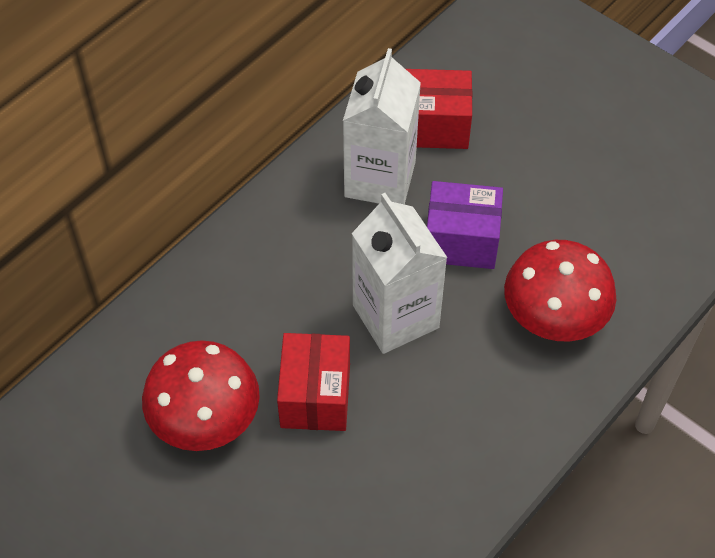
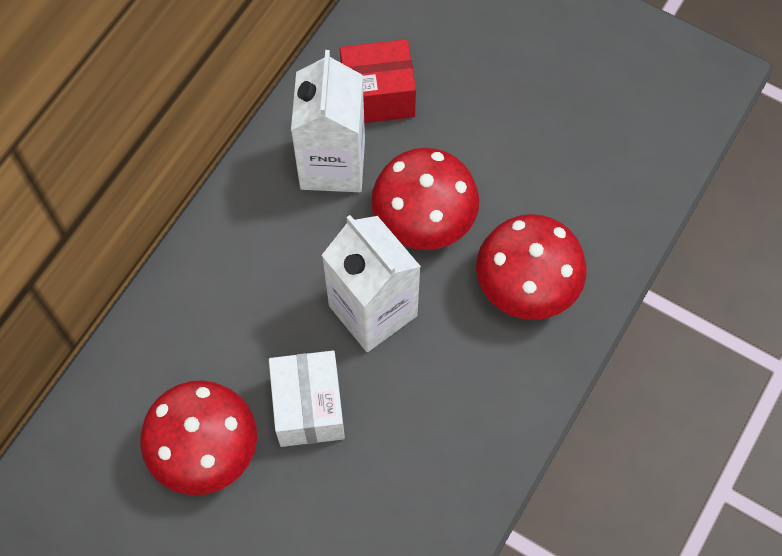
camera: 10 degrees left, 10 degrees up
(315, 396) = (309, 407): red box -> white box
(461, 240) = (424, 218): purple box -> red mushroom

